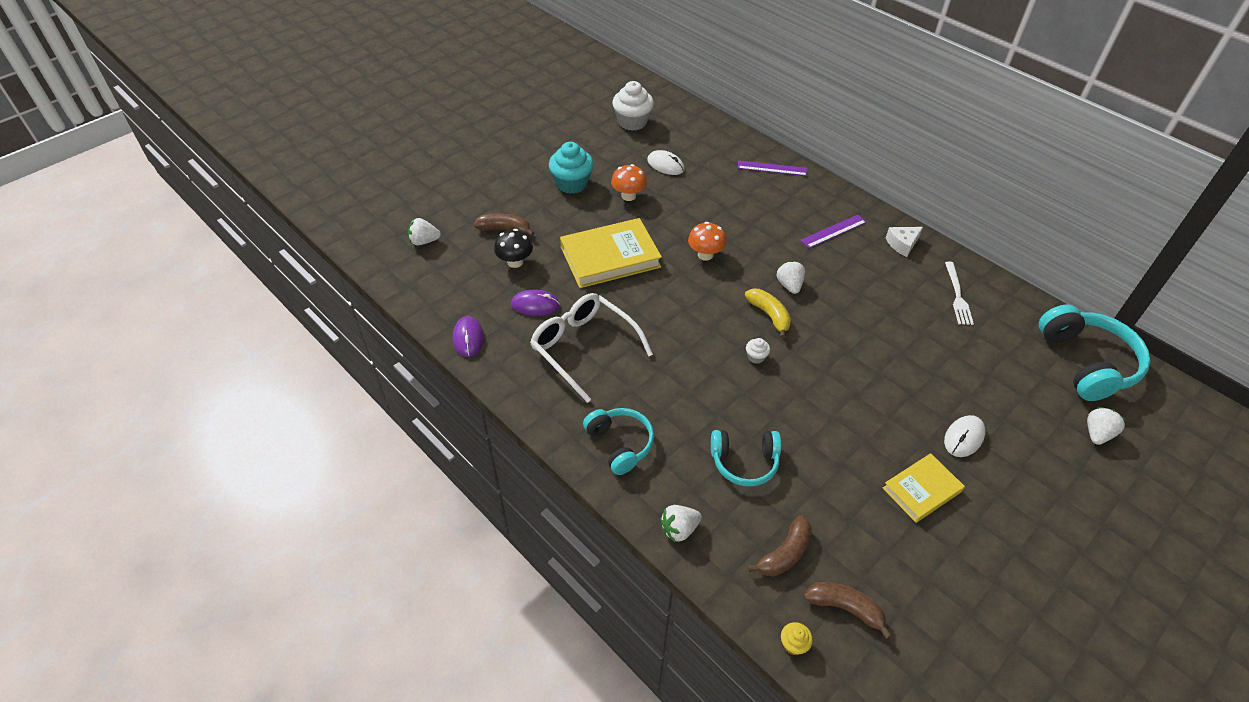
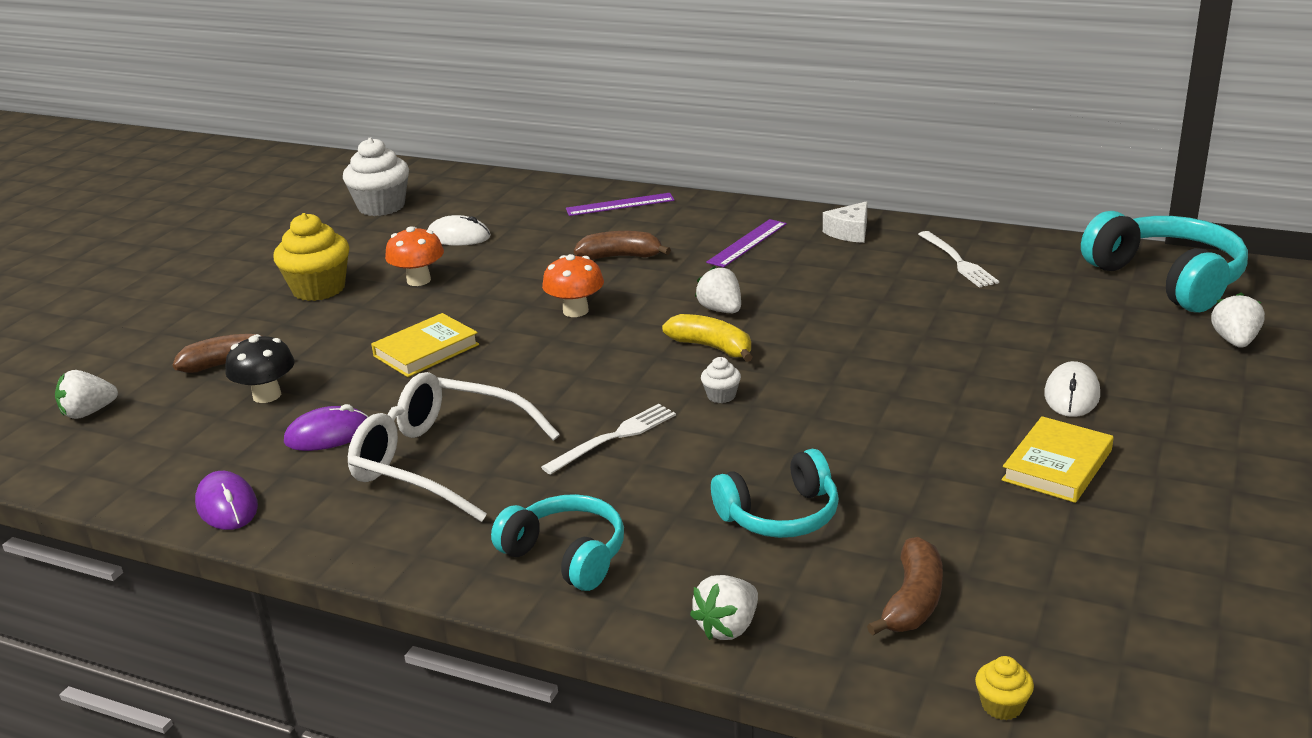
camera: 20 degrees left, 20 degrees down
(572, 184) = (319, 289): turquoise cupcake -> yellow cupcake
(610, 257) = (426, 350): yellow book -> yellow book, size x0.60
(682, 367) = (614, 437): none -> white fork
(845, 608) = (1047, 634): brown banana -> brown banana (621, 256)

